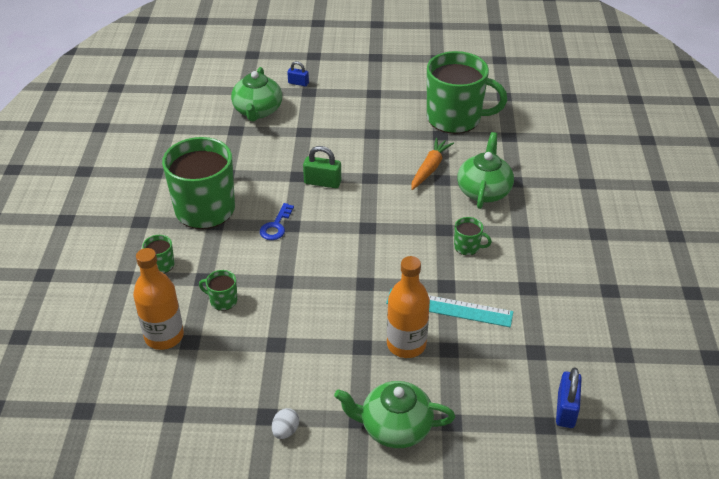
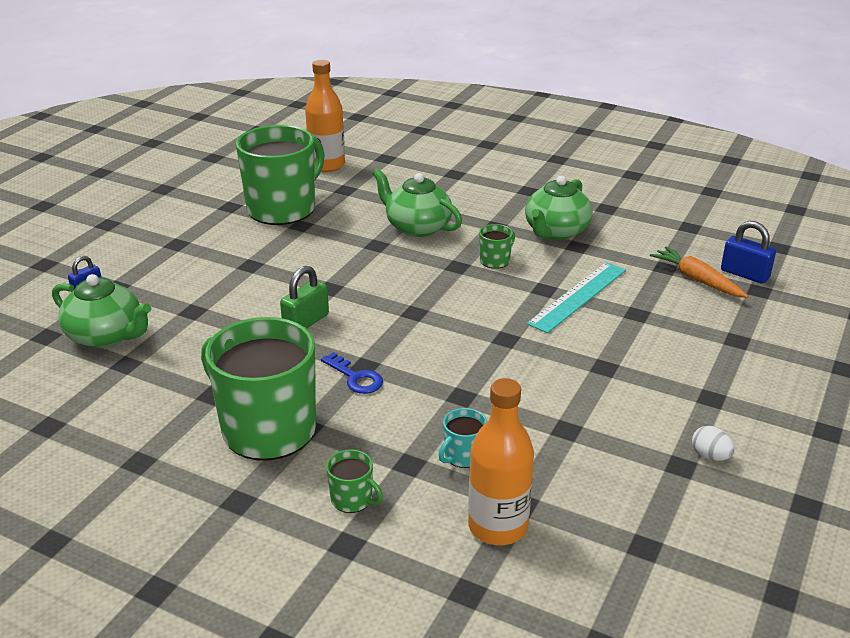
camera: 65 degrees left, 10 degrees down
(223, 300) = (463, 456): green mug -> turquoise mug
(394, 427) = (732, 377): green teapot -> green teapot (556, 231)
(406, 344) = (616, 337): orange bottle -> orange bottle (327, 165)
(430, 168) = (351, 246): orange carrot -> orange carrot (697, 279)

